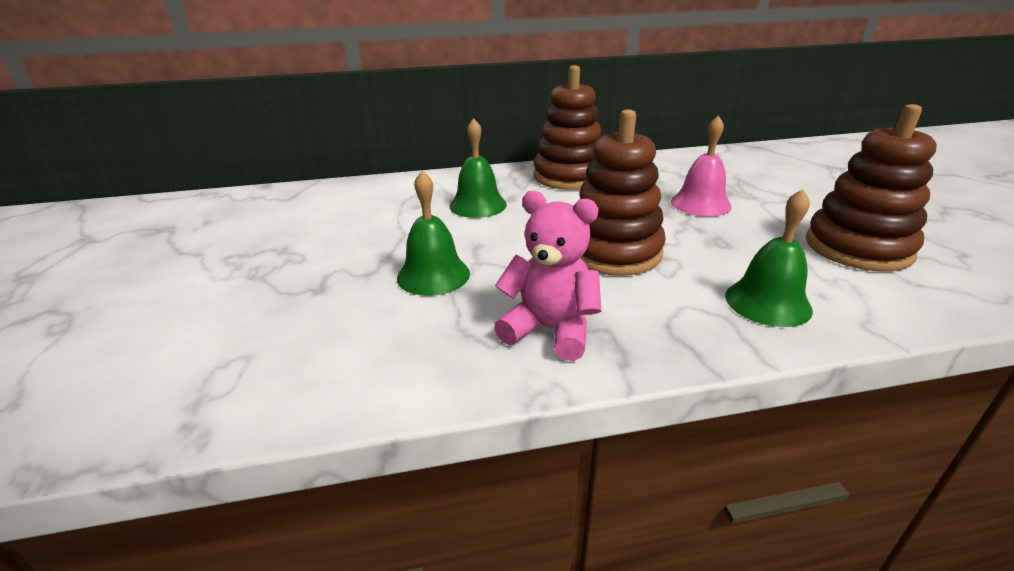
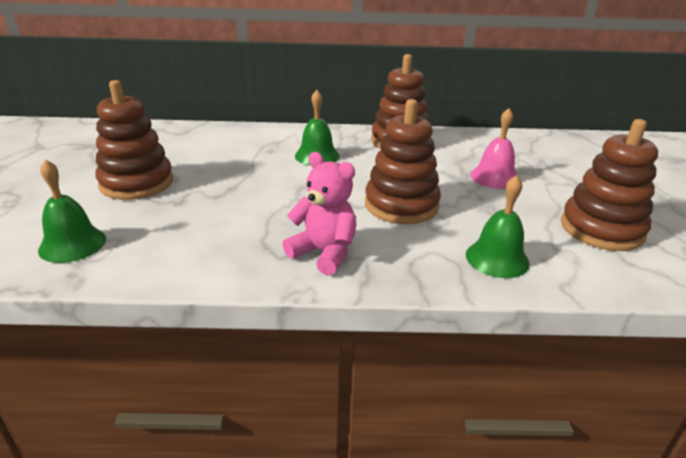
camera: 10 degrees right, 0 degrees up
(248, 271) = (137, 183): none -> brown stacking toy
(433, 275) = (260, 204): green bell -> green bell (72, 244)

